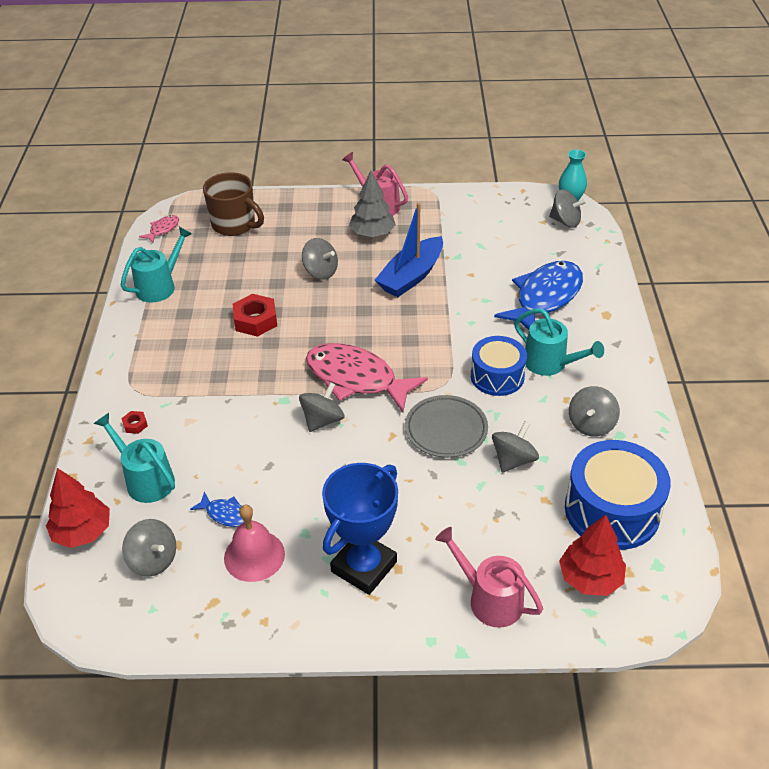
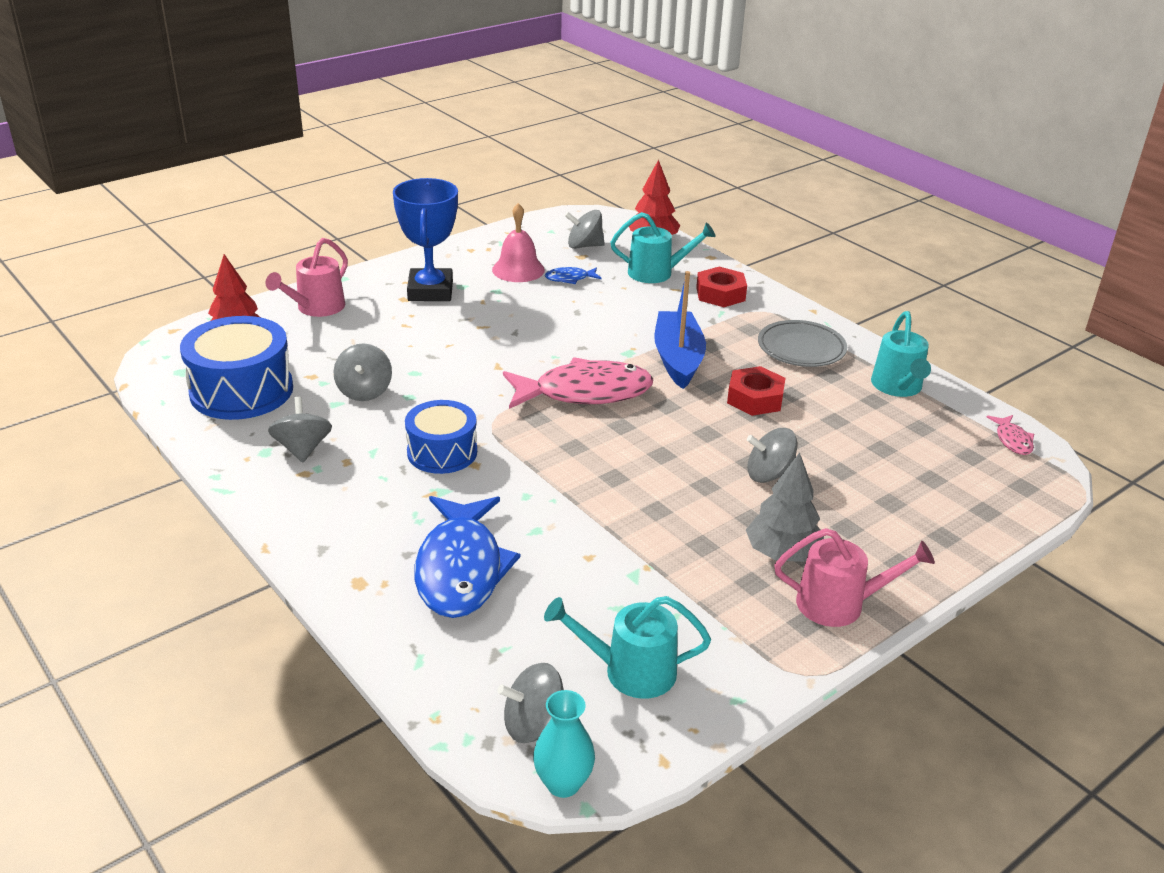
camera: 140 degrees right, 10 degrees down
(135, 425) = (720, 294): red nut -> red nut, size x2.08
(234, 225) = (954, 483): brown mug -> none
(322, 420) = (574, 352): grey spinning top -> none
(411, 276) = (659, 518): blue boat -> blue boat (678, 359)
(446, 430) = (451, 388): grey plate -> grey plate (801, 348)
(489, 599) = (316, 308): pink watering can -> pink watering can turned 120 degrees clockwise
(550, 363) = (391, 489): turquoise watering can -> turquoise watering can (630, 671)

